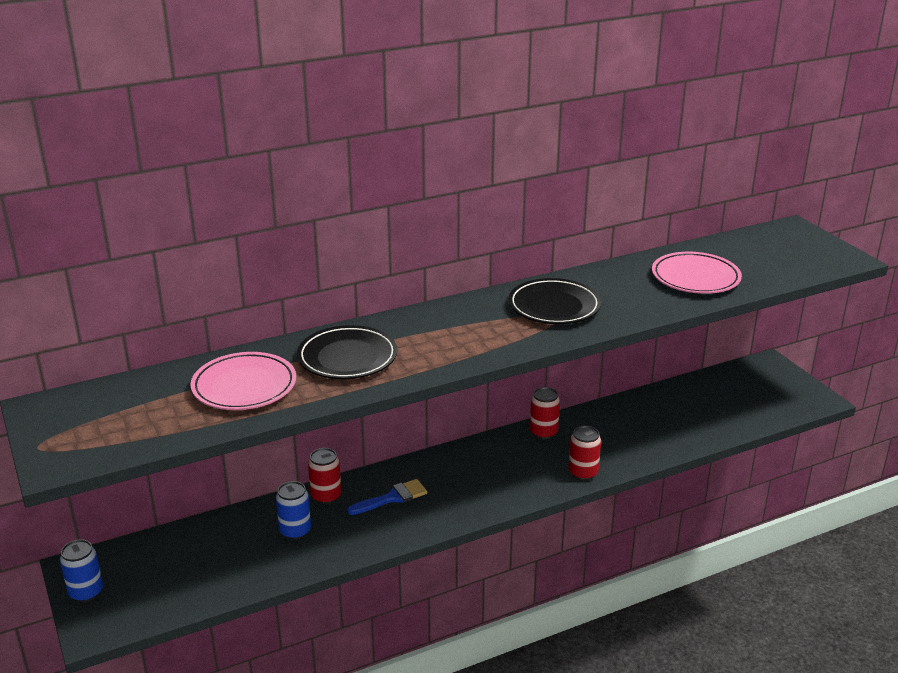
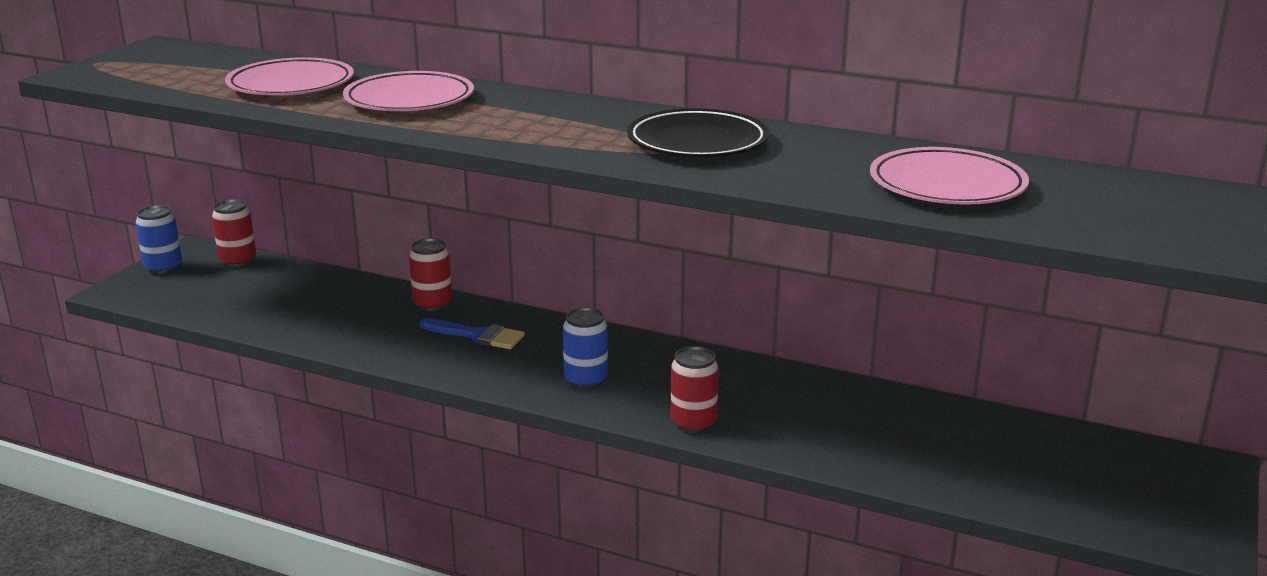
camera: 50 degrees right, 5 degrees down
(295, 531) = (357, 313): blue can -> blue can (586, 380)
(347, 358) = (409, 100): black plate -> pink plate
(543, 432) = (733, 369): red can -> red can (238, 261)

